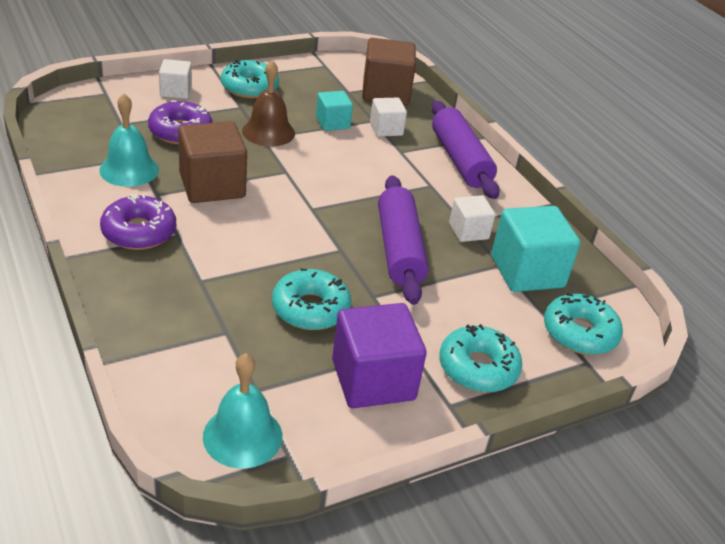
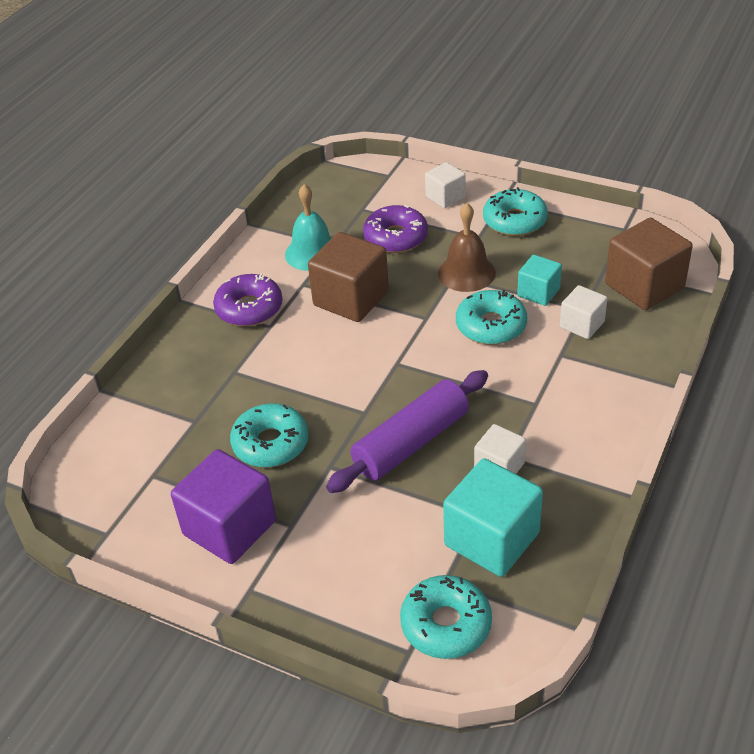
camera: 60 degrees right, 5 degrees up
(242, 436) = (102, 499): turquoise bell -> none
(460, 160) = (607, 396): purple rolling pin -> none
(478, 368) = (314, 581): turquoise donut -> turquoise donut (491, 326)

